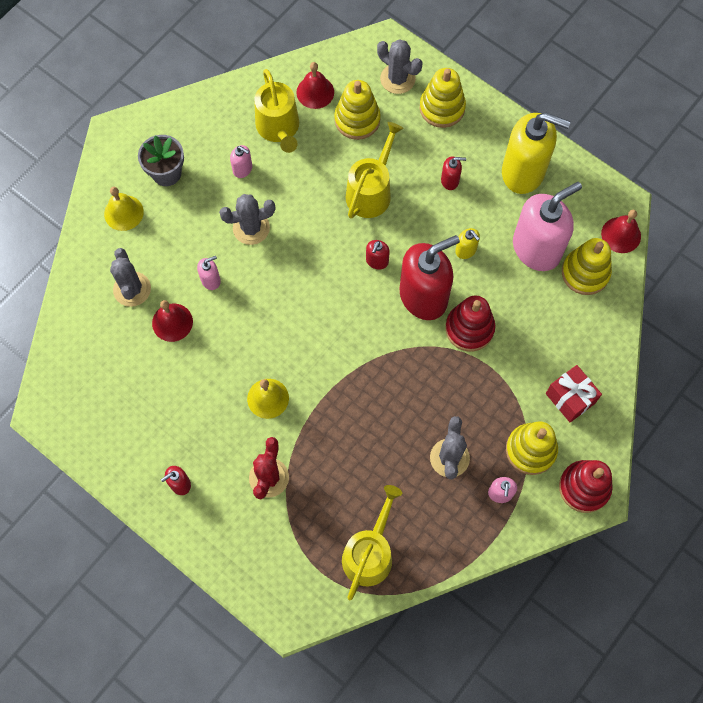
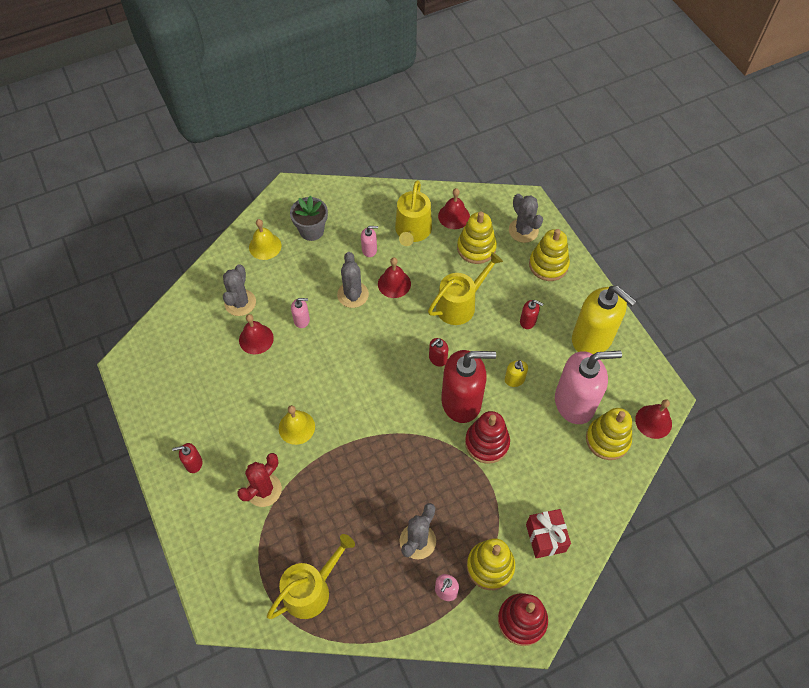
camera: 25 degrees right, 10 degrees down
(242, 169) = (369, 250): pink soap dispenser -> pink soap dispenser turned 60 degrees counterclockwise
(251, 228) = (353, 294): grey cactus -> grey cactus turned 75 degrees clockwise
(289, 197) = (394, 284): none -> red bell

